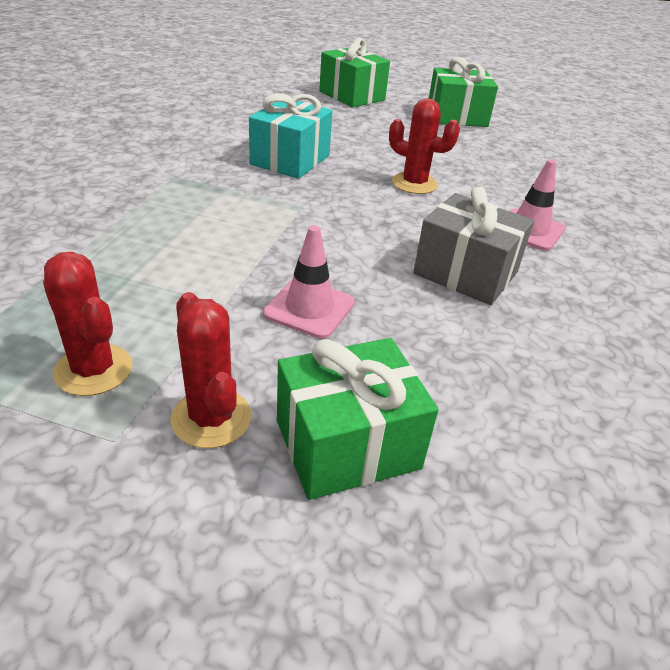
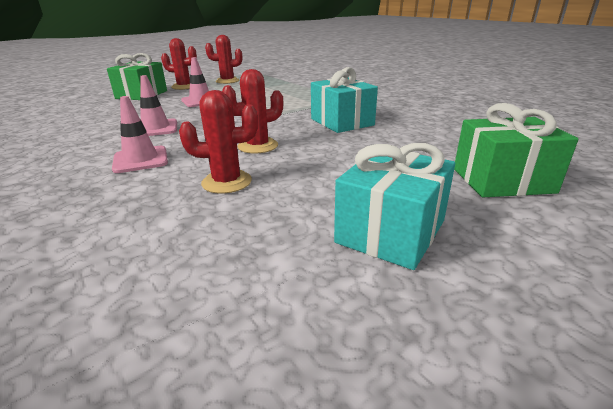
camera: 130 degrees right, 10 degrees down
(457, 117) = (390, 231): green gift -> turquoise gift
(465, 273) = (155, 128): grey gift -> pink traffic cone
(489, 173) = (226, 182): none -> red cactus

